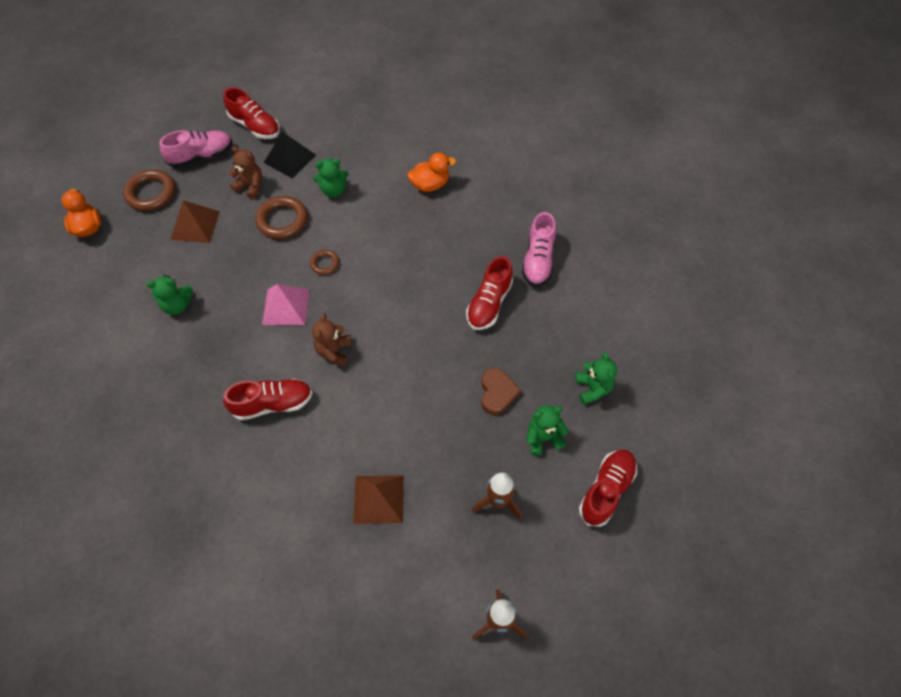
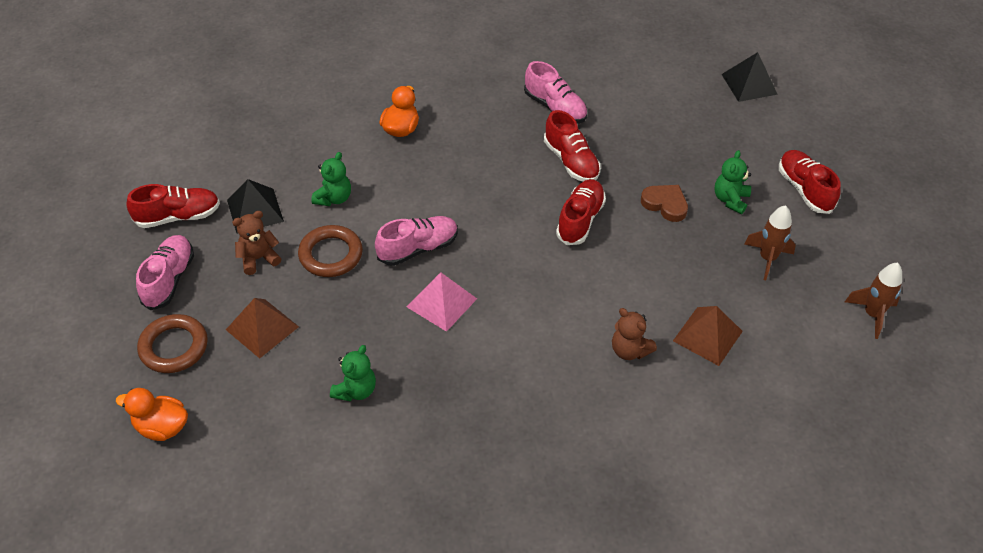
camera: 55 degrees left, 10 degrees down
(272, 404) = (546, 365): red shoe -> red shoe (580, 220)
(324, 263) = (418, 248): brown ring -> pink shoe
(334, 351) = (527, 291): brown teddy bear -> brown teddy bear (629, 350)
(592, 388) = (708, 146): green teddy bear -> none
(700, 379) = (749, 84): none -> black pyramid

